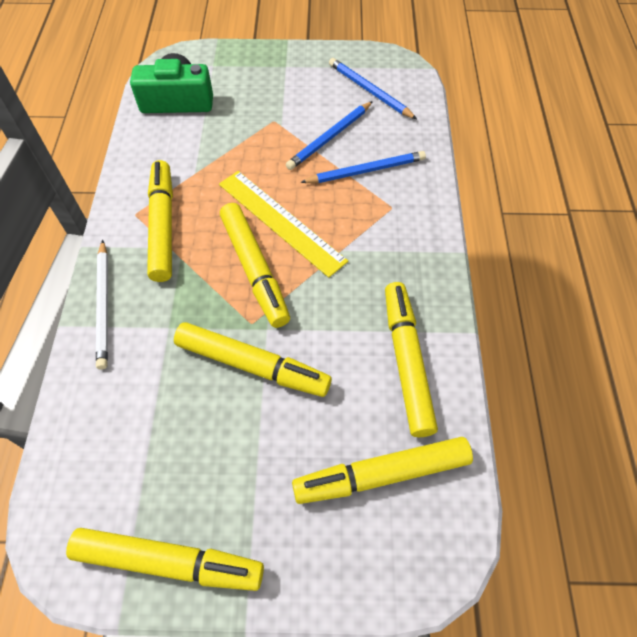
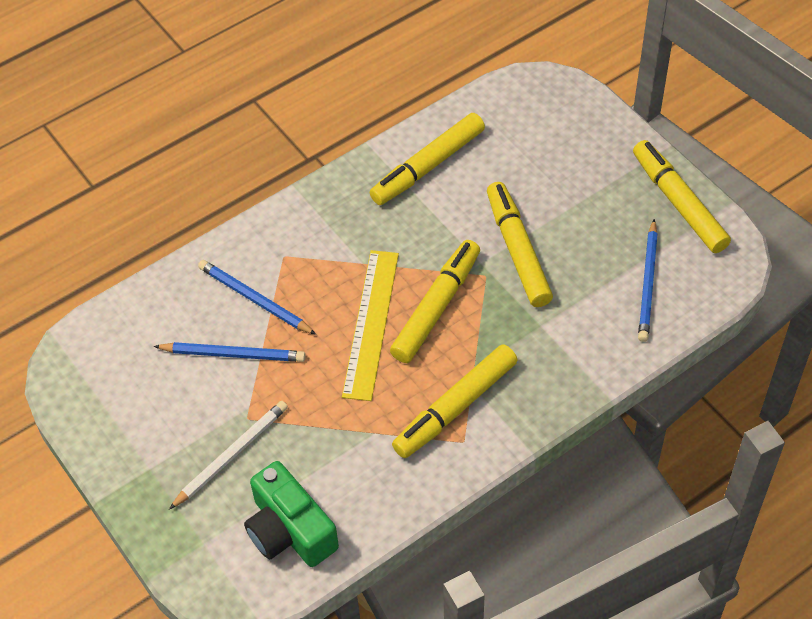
camera: 125 degrees left, 5 degrees down
(104, 305) = (566, 384): white pencil -> white pencil (231, 455)
(369, 91) = (134, 364): blue pencil -> blue pencil (648, 283)
(381, 474) = (522, 135): yellow marker -> none

